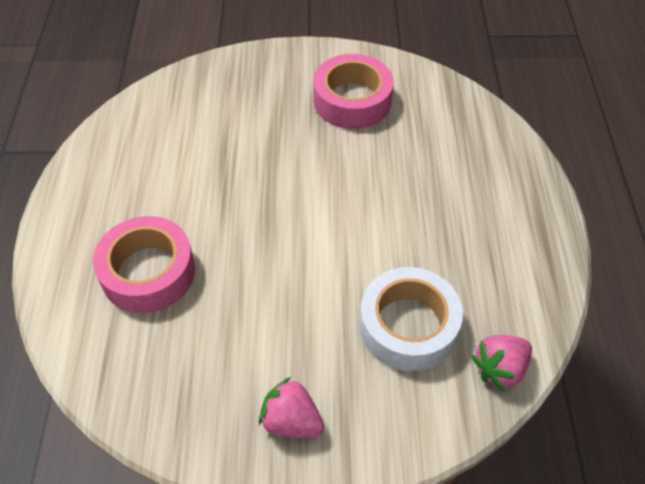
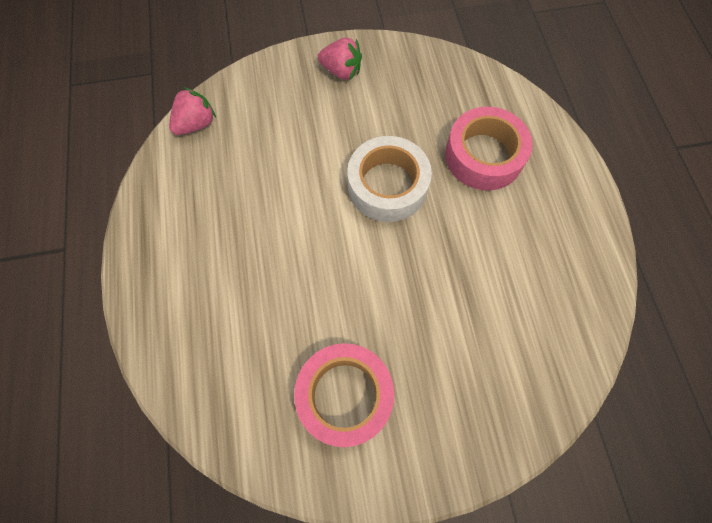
camera: 170 degrees right, 15 degrees up
(408, 326) = (265, 145): white tape -> white tape (387, 185)

